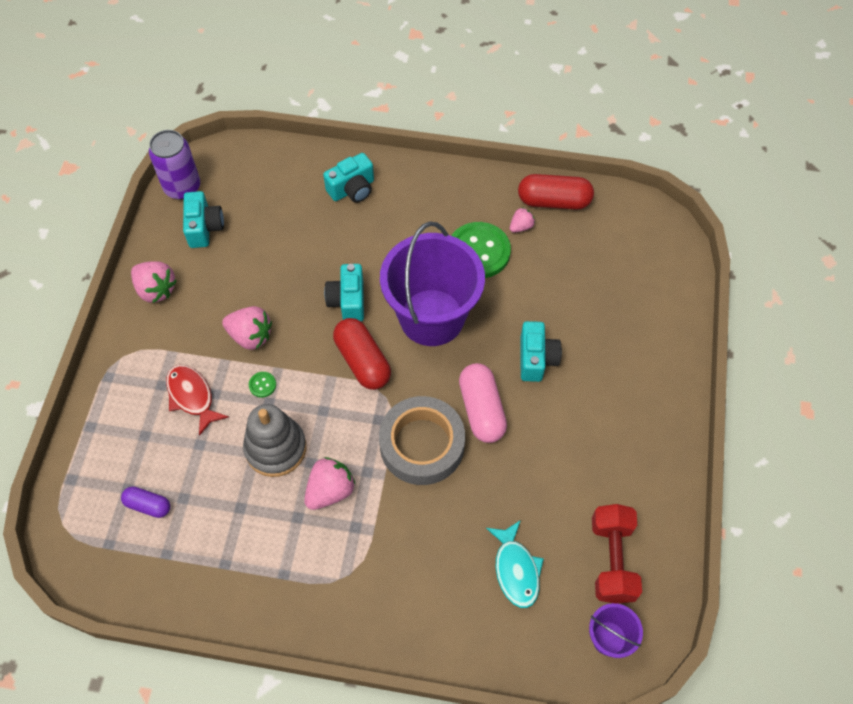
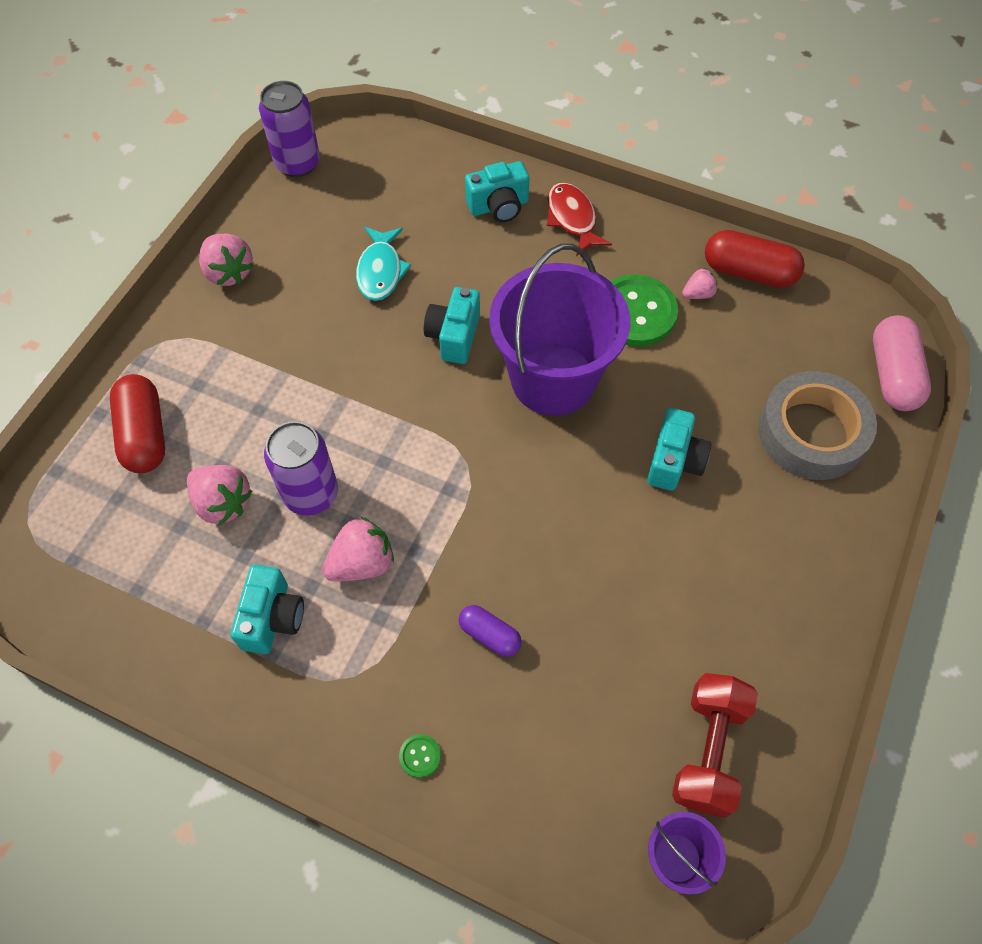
camera: 15 degrees right, 0 degrees up
(148, 505) = (135, 525): purple capsule -> purple capsule (490, 635)
(192, 396) = (230, 407): red fish -> red fish (572, 219)
(204, 228) = (308, 214): turquoise camera -> turquoise camera (272, 618)
(250, 336) = (323, 351): pink strawberry -> pink strawberry (223, 503)
(262, 385) = (319, 413): green button -> green button (420, 756)
(276, 448) = (311, 493): grey stacking toy -> purple can
(362, 361) = (450, 412): red capsule -> red capsule (144, 434)
(422, 444) = (495, 534): grey tape -> grey tape (811, 432)
(481, 410) = (585, 508): pink capsule -> pink capsule (892, 375)
(516, 570) = (573, 729): turquoise fish -> turquoise fish (380, 271)

